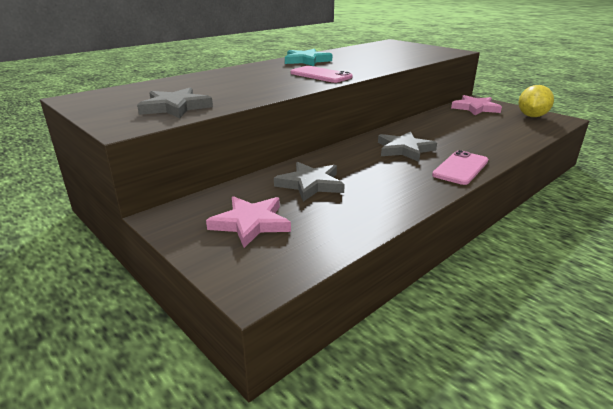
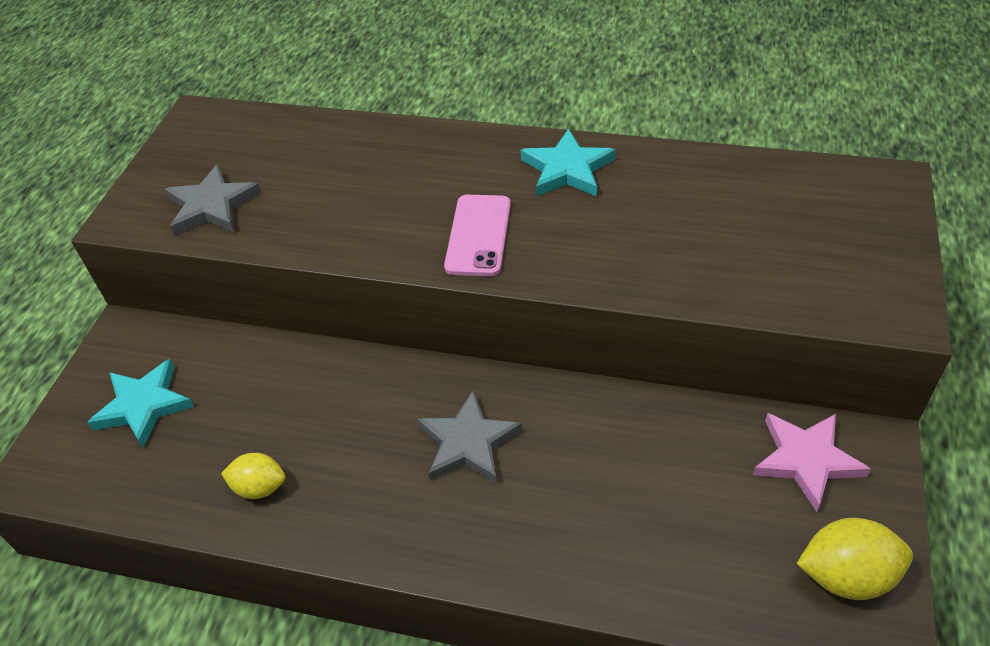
camera: 60 degrees right, 20 degrees up
(251, 223) = (144, 405): pink star -> turquoise star
(310, 184) = (271, 401): grey star -> none
(374, 201) = (259, 487): none -> yellow lemon
(460, 168) = (441, 542): pink phone -> none

